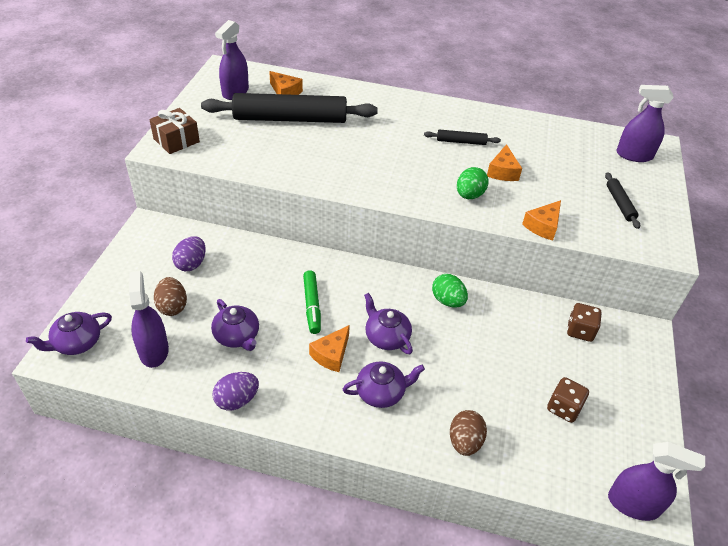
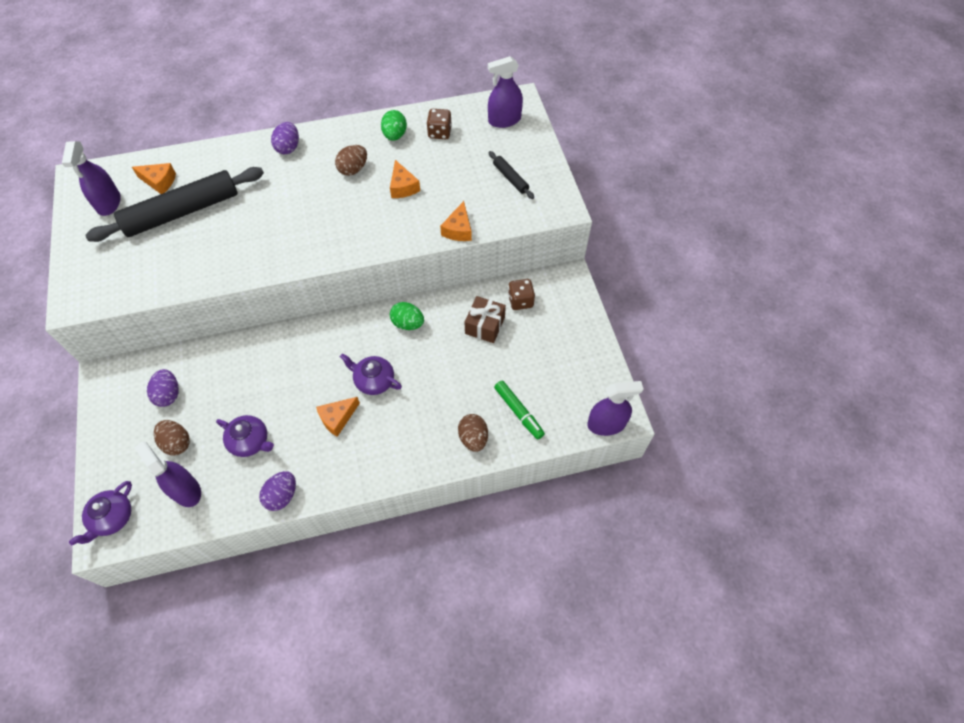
camera: 25 degrees left, 15 degrees up
(176, 140) = (84, 286): brown gift -> brown gift (485, 325)
(312, 305) = (298, 382): green marker -> green marker (518, 412)
(331, 354) = (337, 418): orange cheese -> orange cheese turned 45 degrees clockwise
(381, 392) = (393, 430): purple teapot -> none
(410, 106) = (288, 148): none -> purple egg
(461, 142) = (353, 169): black rolling pin -> brown egg
(469, 195) = (385, 225): green egg -> green egg (395, 135)
(563, 408) = (533, 374): brown dice -> brown dice (439, 133)

